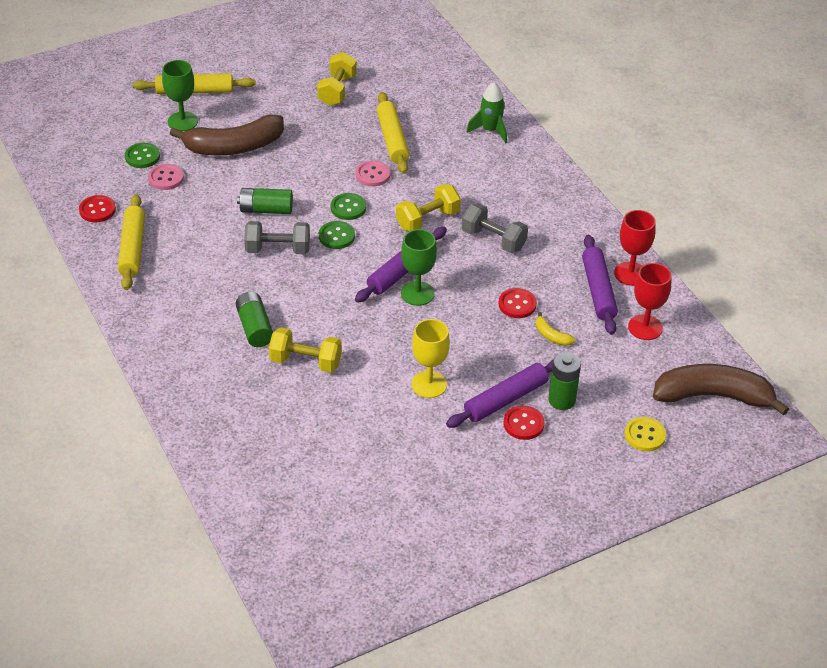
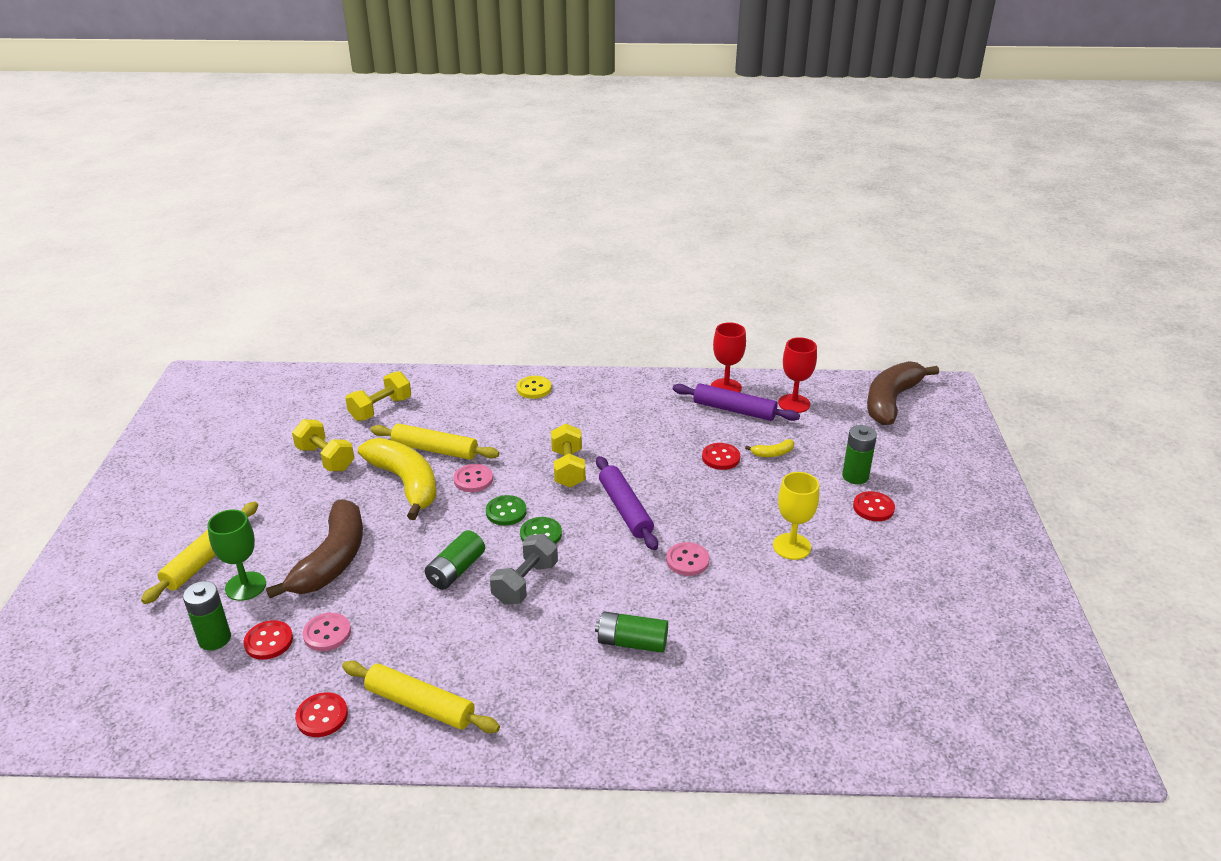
camera: 60 degrees left, 10 degrees down
(129, 133) = (214, 639): none -> green battery
(142, 157) = (268, 641): green button -> red button
(306, 362) = (709, 620): yellow dumbbell -> yellow dumbbell (380, 409)
(341, 142) = (405, 483): none -> yellow banana
(366, 327) = (687, 560): none -> pink button
(417, 293) = (664, 510): green goblet -> none
(490, 130) = (482, 391): green rocket -> none
(493, 240) = (627, 441): grey dumbbell -> none
(506, 399) = (837, 507): purple rolling pin -> none
(645, 435) = (919, 449): yellow button -> yellow button (534, 388)

